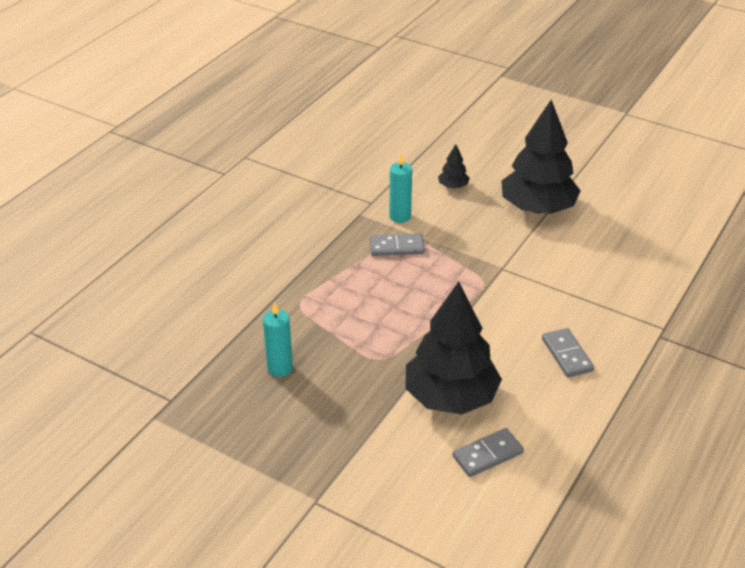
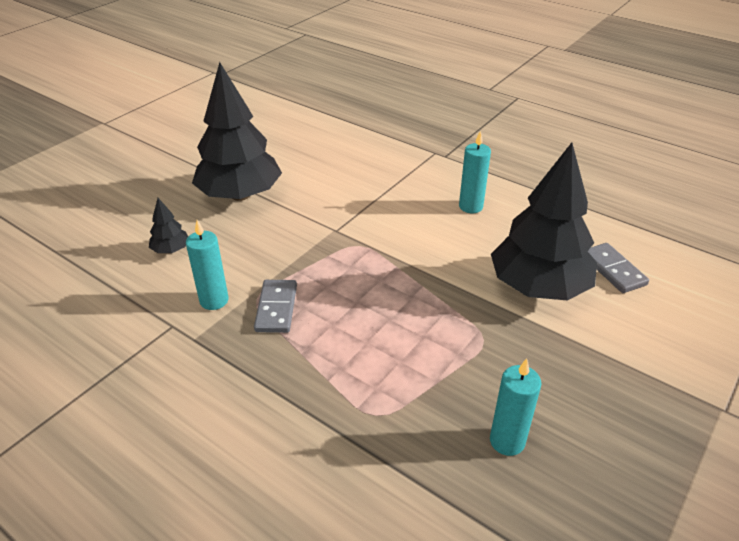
camera: 85 degrees left, 0 degrees up
(567, 355) = (470, 206): grey domino -> turquoise candle

